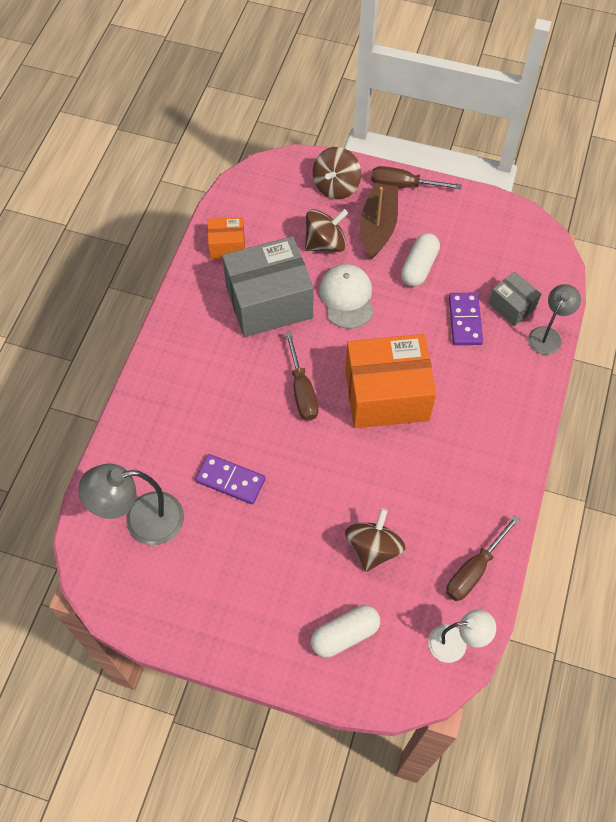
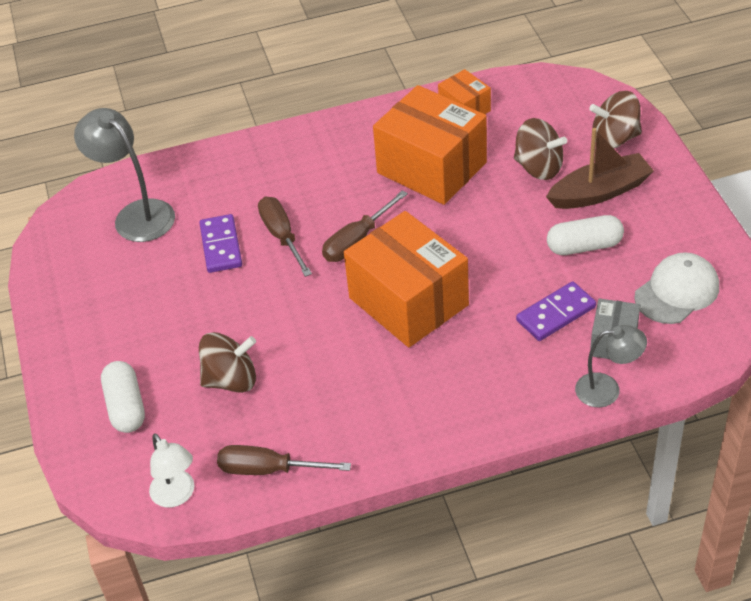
camera: 60 degrees right, 15 degrees down
(269, 302) = (431, 168): grey box -> orange box
(345, 635) = (126, 406): white capsule -> white capsule turned 45 degrees clockwise
(347, 297) = (492, 215): white cap -> white cap (677, 291)
(403, 185) = (672, 183): brown screwdriver -> brown screwdriver (282, 236)

